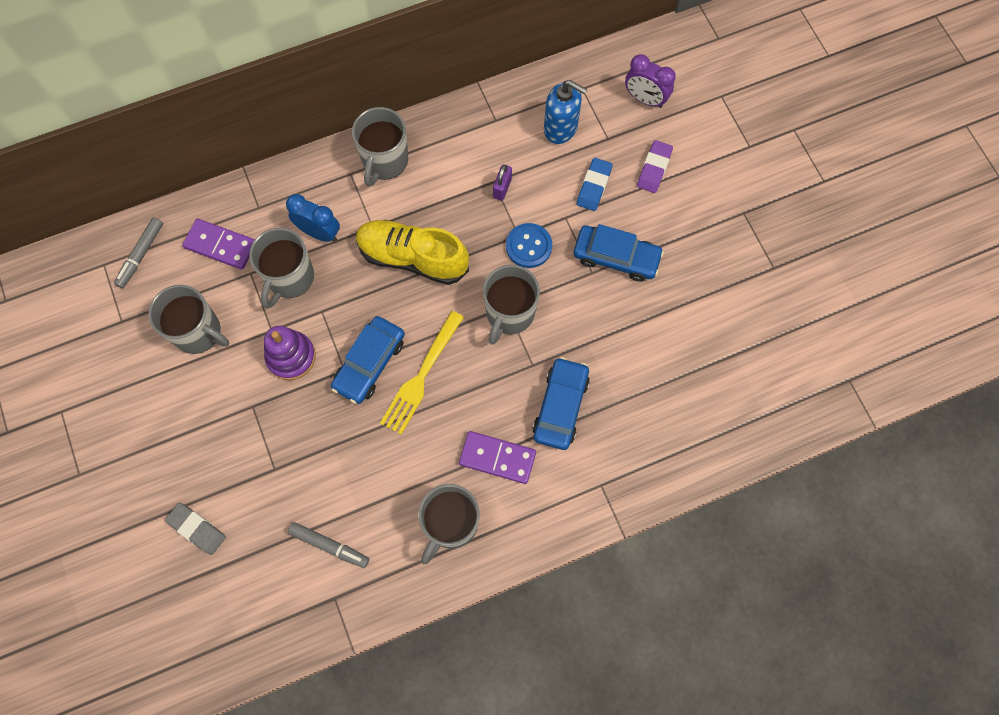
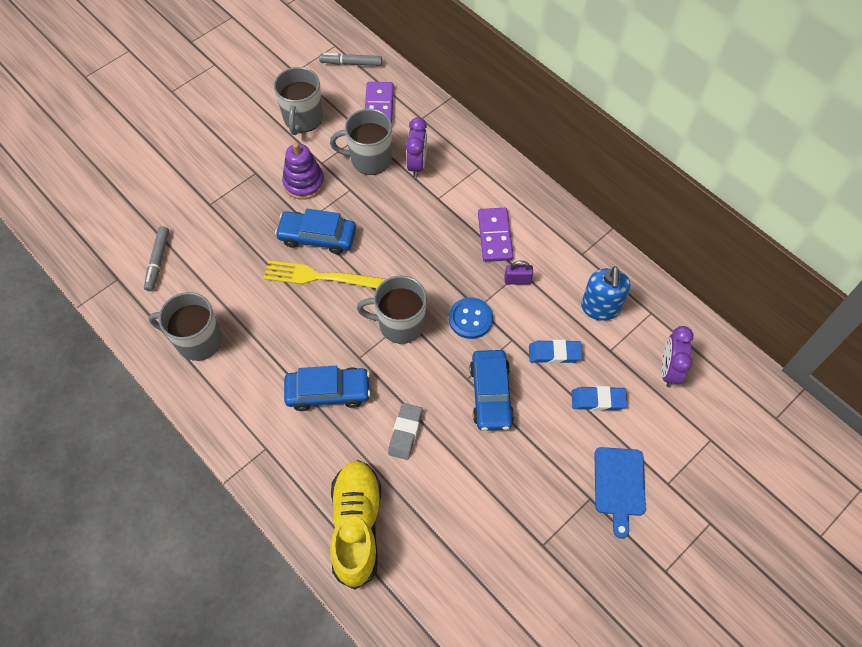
camera: 70 degrees right, 10 degrees down
(197, 529) = (149, 173): grey eraser -> grey eraser (405, 432)
(319, 232) = (417, 164): blue clock -> purple clock
(385, 161) = (501, 187): grey mug -> none
(412, 258) = (422, 235): yellow shoe -> yellow shoe (356, 526)
(497, 458) = (265, 357): purple domino -> purple domino (494, 236)
(654, 169) = (598, 400): purple eraser -> blue eraser
(739, 184) = (619, 485): none -> blue cutting board

